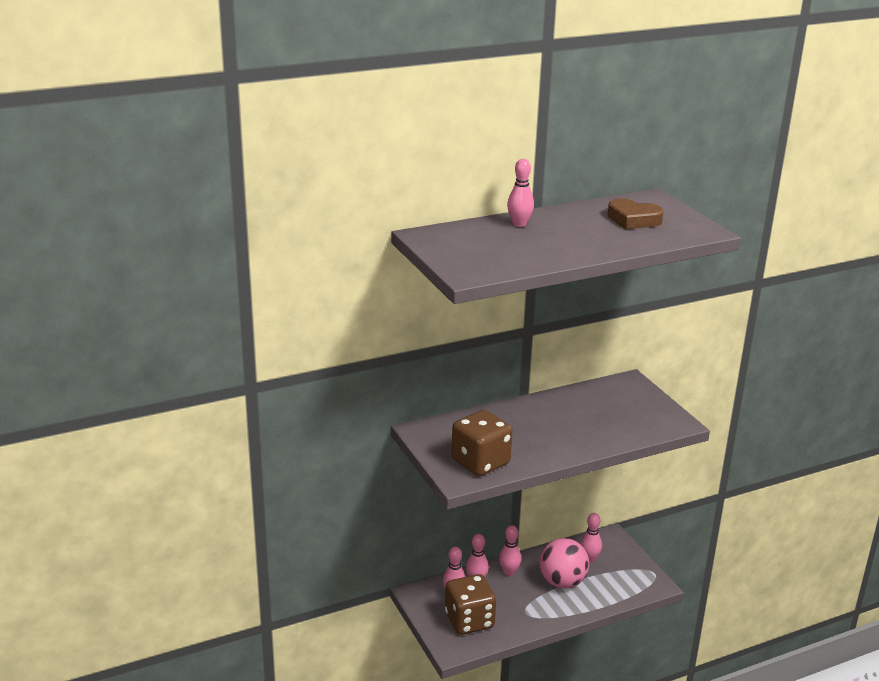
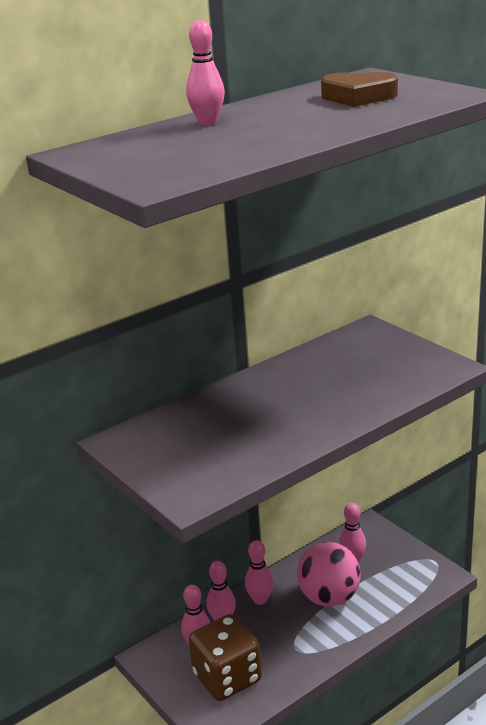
camera: 10 degrees left, 0 degrees up
(480, 462) = (213, 467): brown dice -> none

